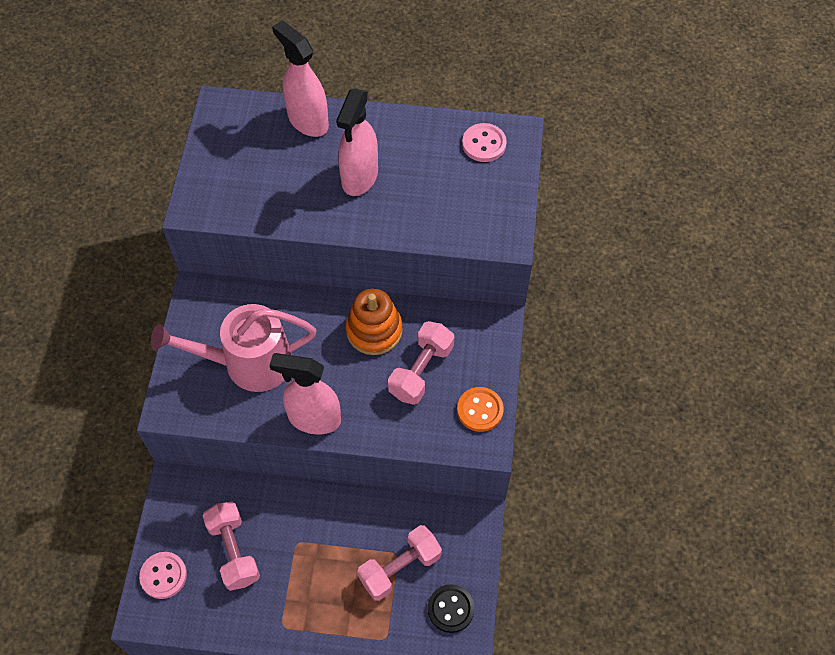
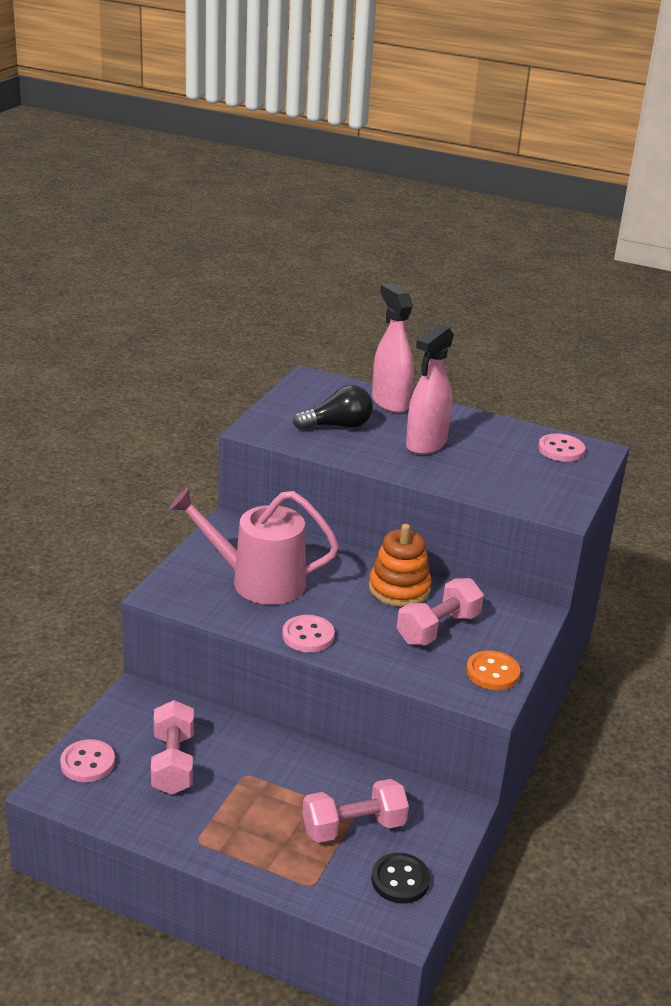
camera: 15 degrees right, 30 degrees down
(269, 175) = (337, 426): none -> black light bulb
(314, 418) = (308, 636): pink spray bottle -> pink button

